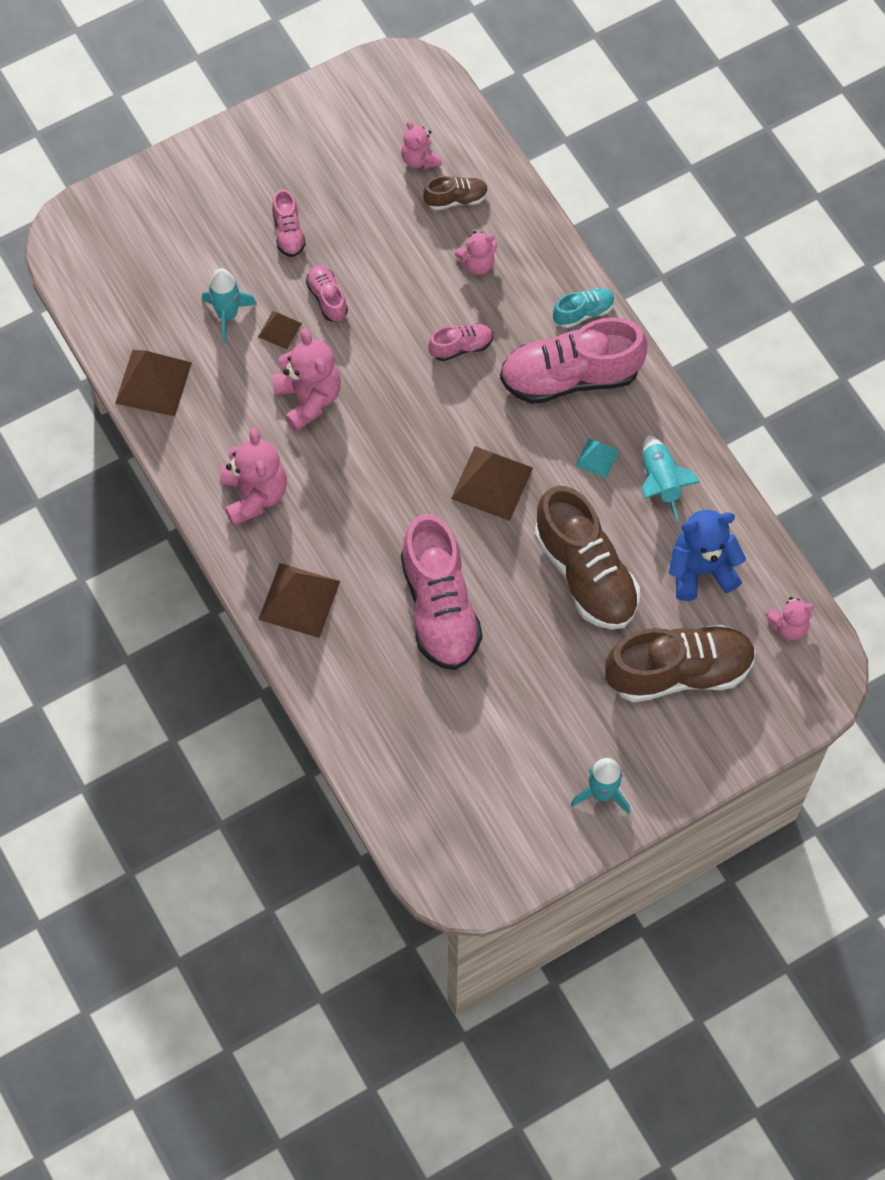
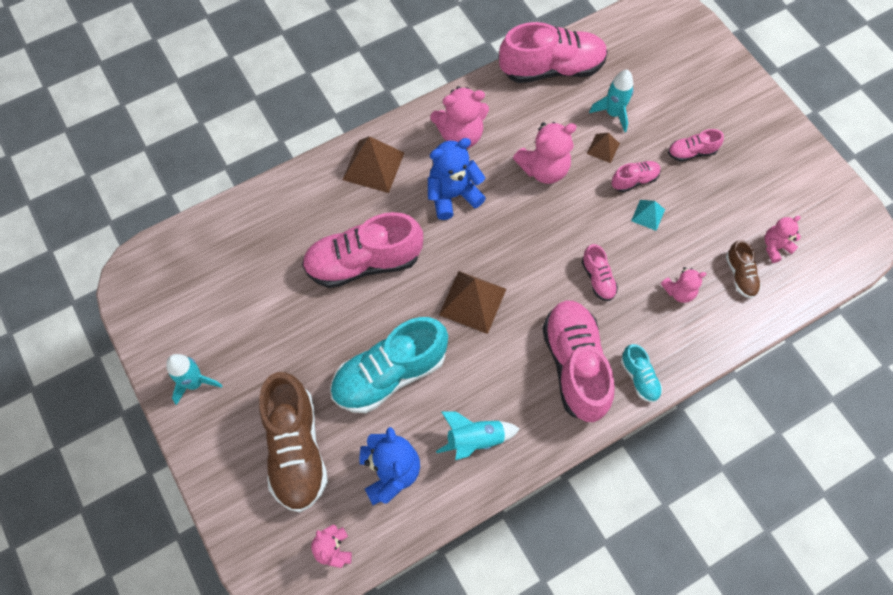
camera: 90 degrees right, 0 degrees up
(153, 383) = (552, 69): brown pyramid -> pink shoe
(345, 504) = (453, 195): none -> blue teddy bear
(477, 263) = (679, 291): pink teddy bear -> pink teddy bear turned 90 degrees counterclockwise
(585, 573) = (389, 374): brown shoe -> turquoise shoe
(597, 458) = (497, 386): turquoise pyramid -> turquoise pyramid (648, 215)

